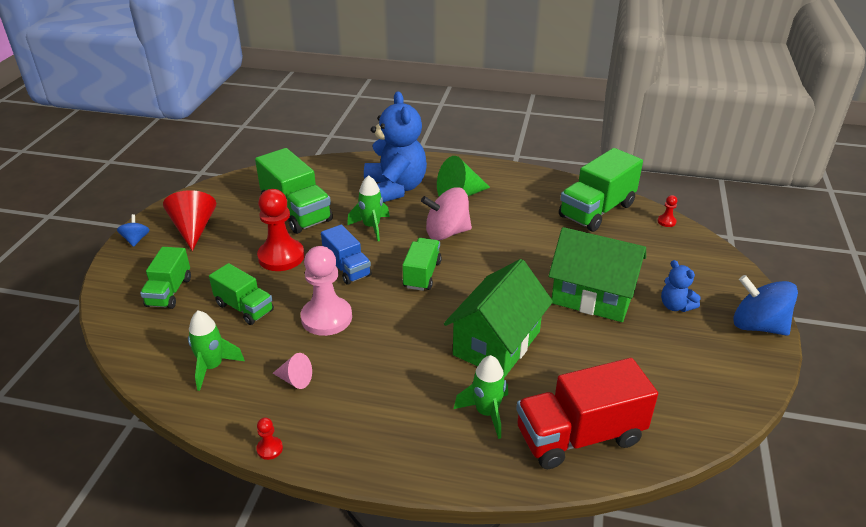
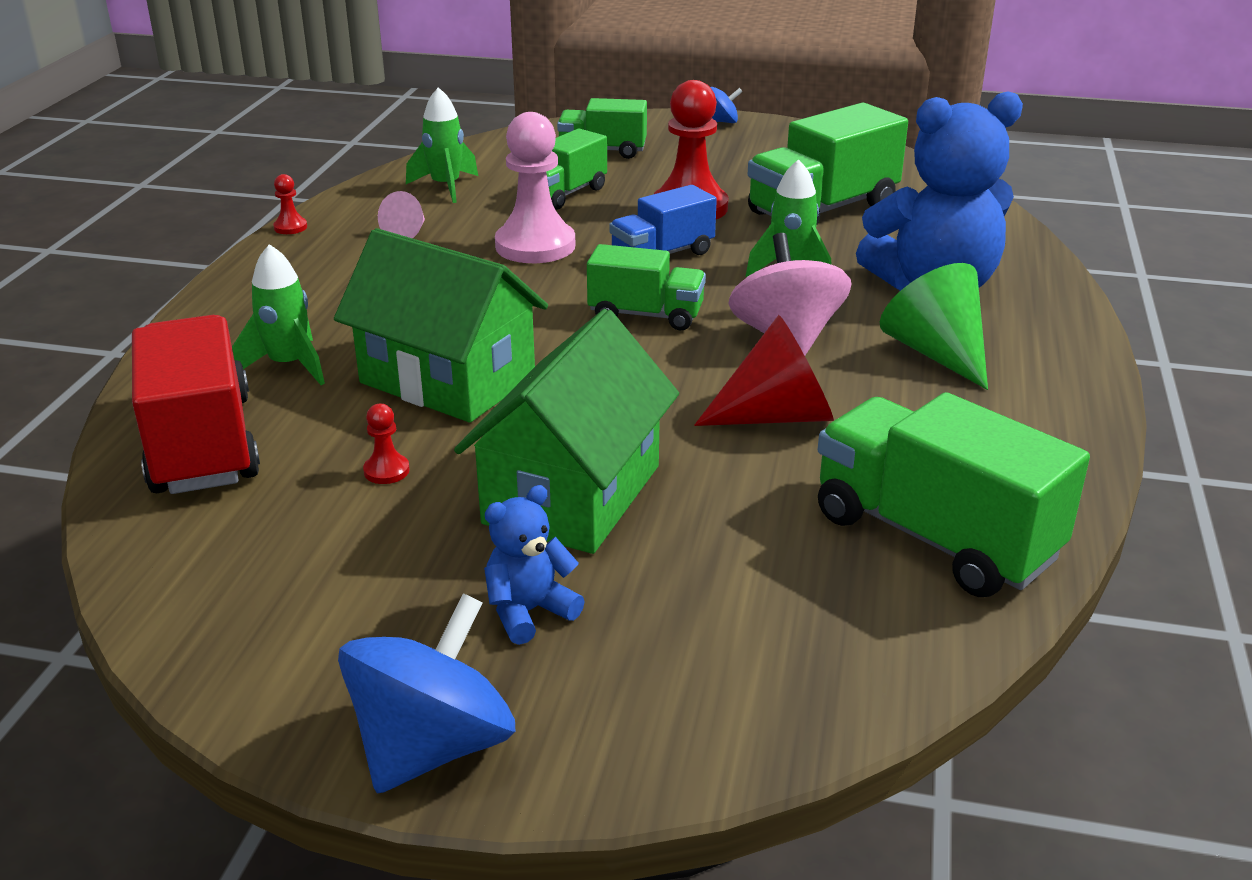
camera: 90 degrees right, 5 degrees down
(194, 229) = (755, 149): red cone -> red cone (777, 416)
(666, 221) = (914, 660): red pawn -> red pawn (386, 471)

